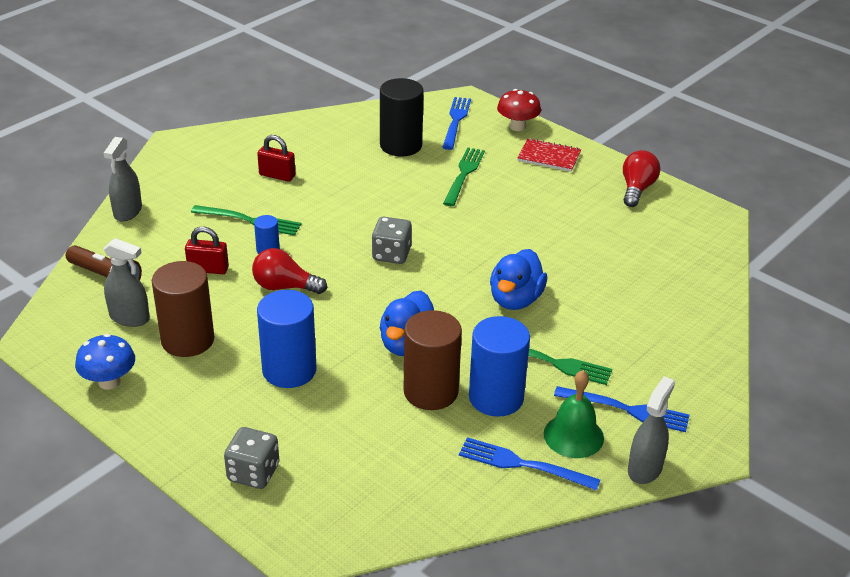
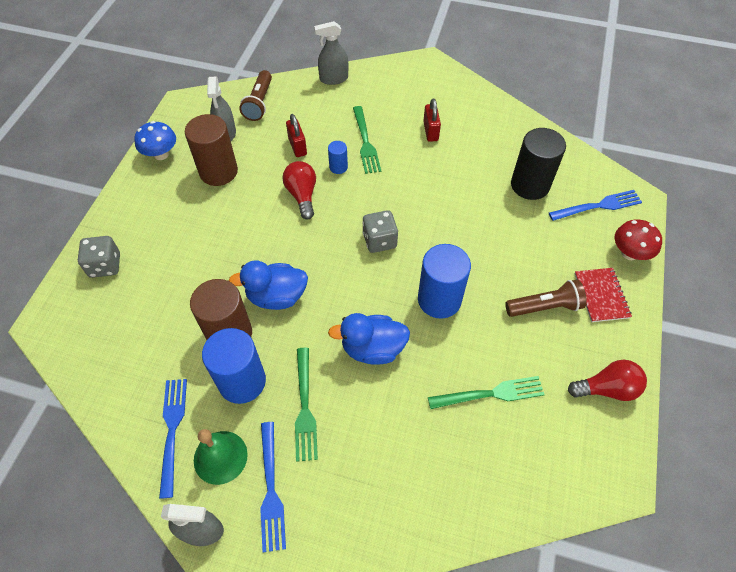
camera: 65 degrees right, 20 degrees up
(289, 370) = (214, 238): blue cylinder -> blue cylinder (439, 299)
(464, 174) = (522, 243): green fork -> green fork (490, 394)
(539, 188) = (545, 306): none -> brown flashlight

